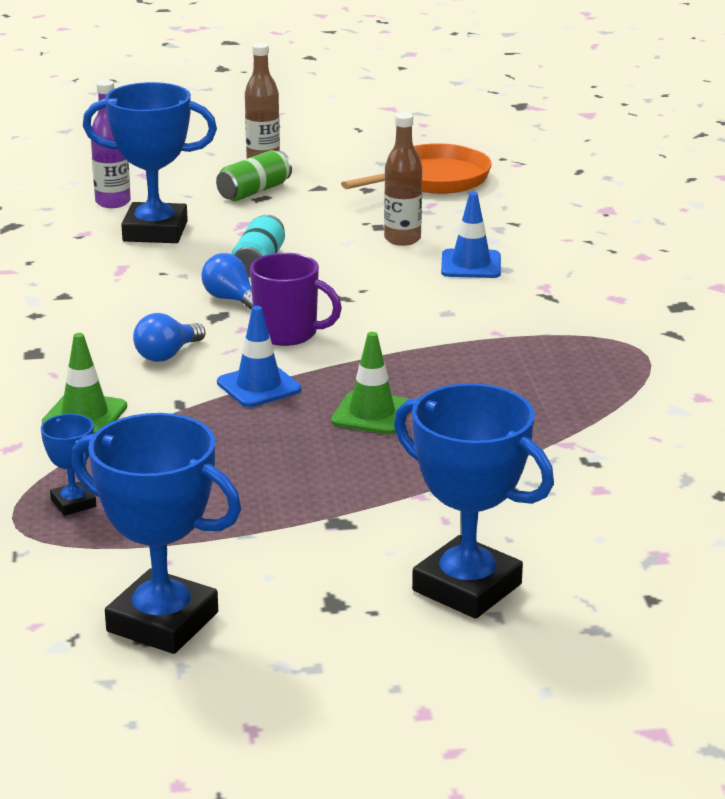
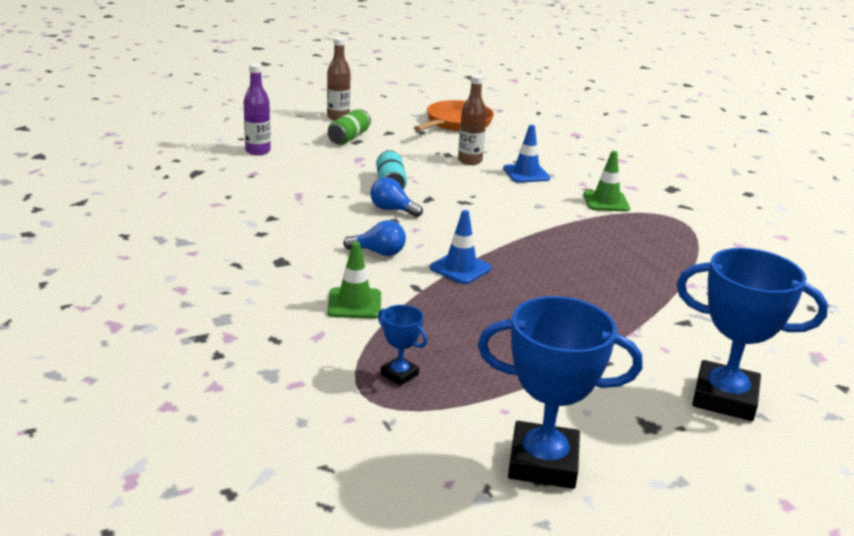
camera: 20 degrees left, 0 degrees up
(155, 231) = (302, 168): blue trophy -> none
(167, 355) = (379, 252): blue light bulb -> blue light bulb turned 105 degrees counterclockwise
(288, 334) = (449, 229): purple mug -> none
(371, 414) = (551, 279): green traffic cone -> green traffic cone (606, 202)

